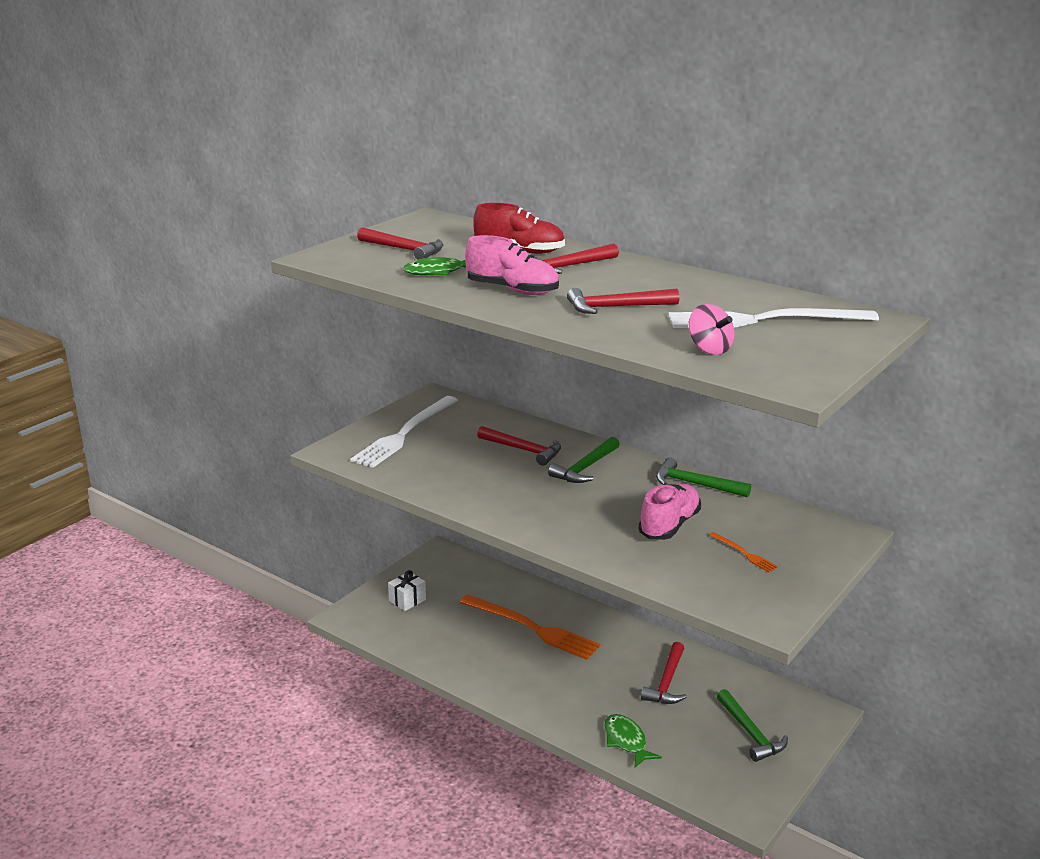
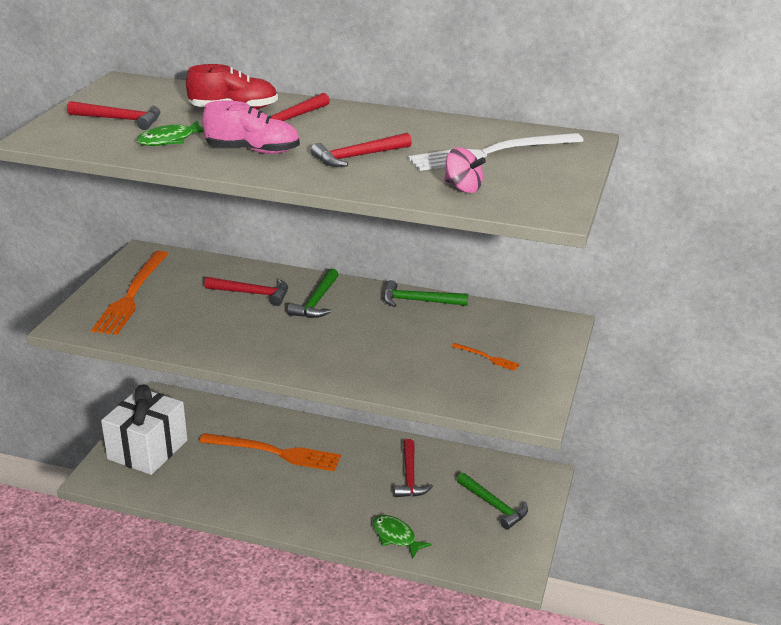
camera: 20 degrees left, 5 degrees up
(405, 434) = (132, 295): white fork -> orange fork
(407, 600) = (148, 450): white gift -> white gift, size x2.28
(669, 525) = (414, 343): pink shoe -> none

